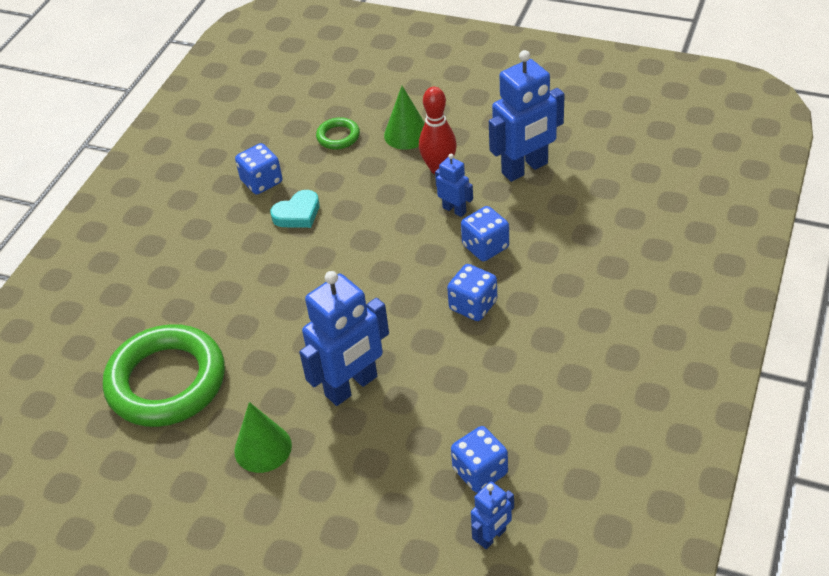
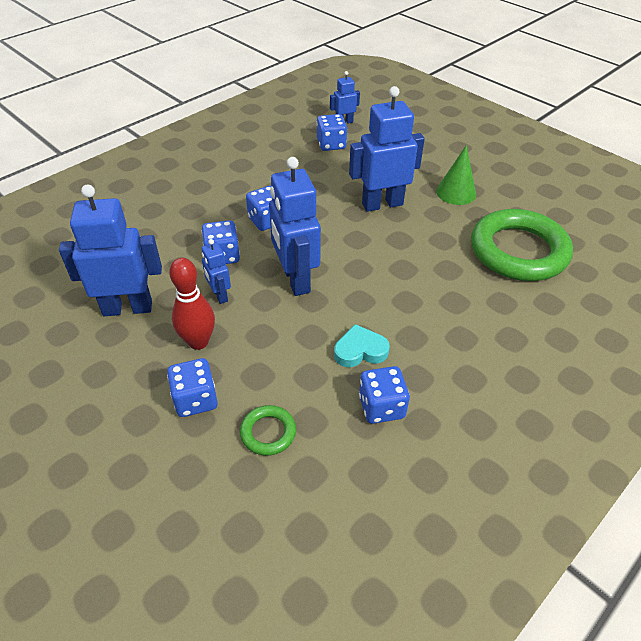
camera: 160 degrees left, 0 degrees up
(394, 252) = (295, 279): none -> blue robot
(406, 134) = (195, 400): green cone -> blue dice

